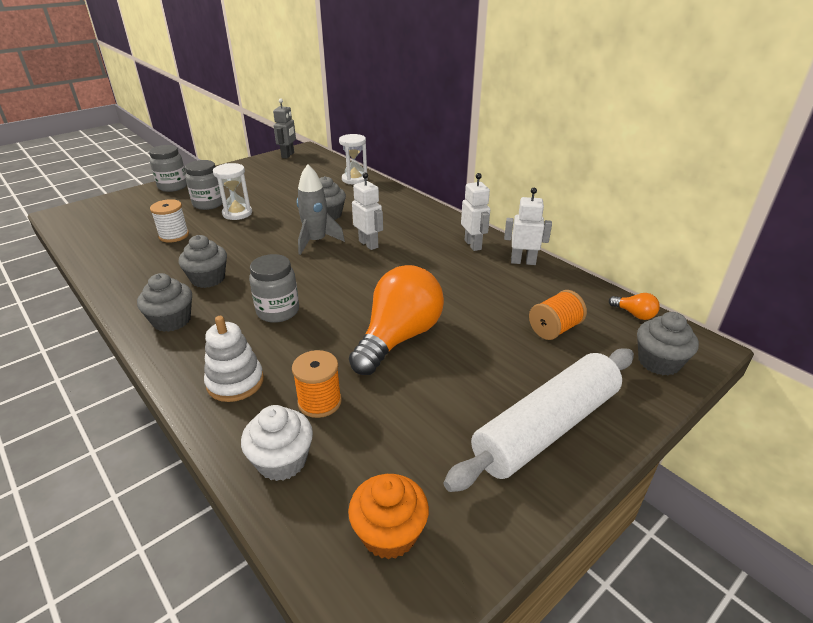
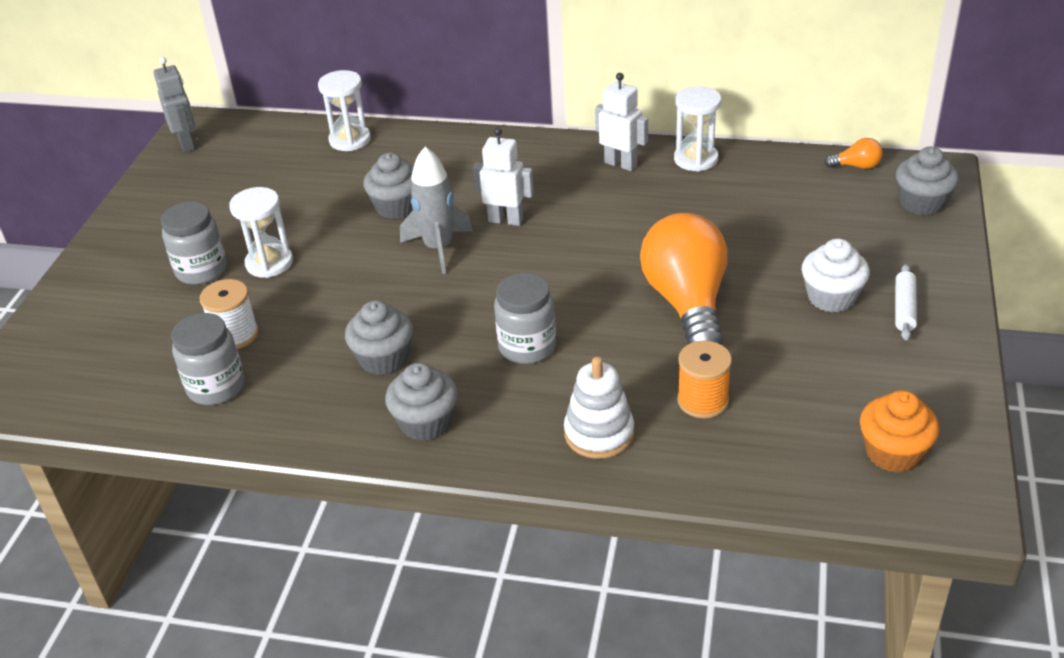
camera: 35 degrees left, 5 degrees up
(173, 186) = (93, 272): grey jar -> grey jar (216, 387)
(282, 461) = (744, 462): white cupcake -> white cupcake (831, 297)
(523, 262) = (696, 159): white robot -> white hourglass
(546, 427) = (904, 308): white rolling pin -> white rolling pin, size x0.40
(554, 329) = (809, 217): orange spool -> none

